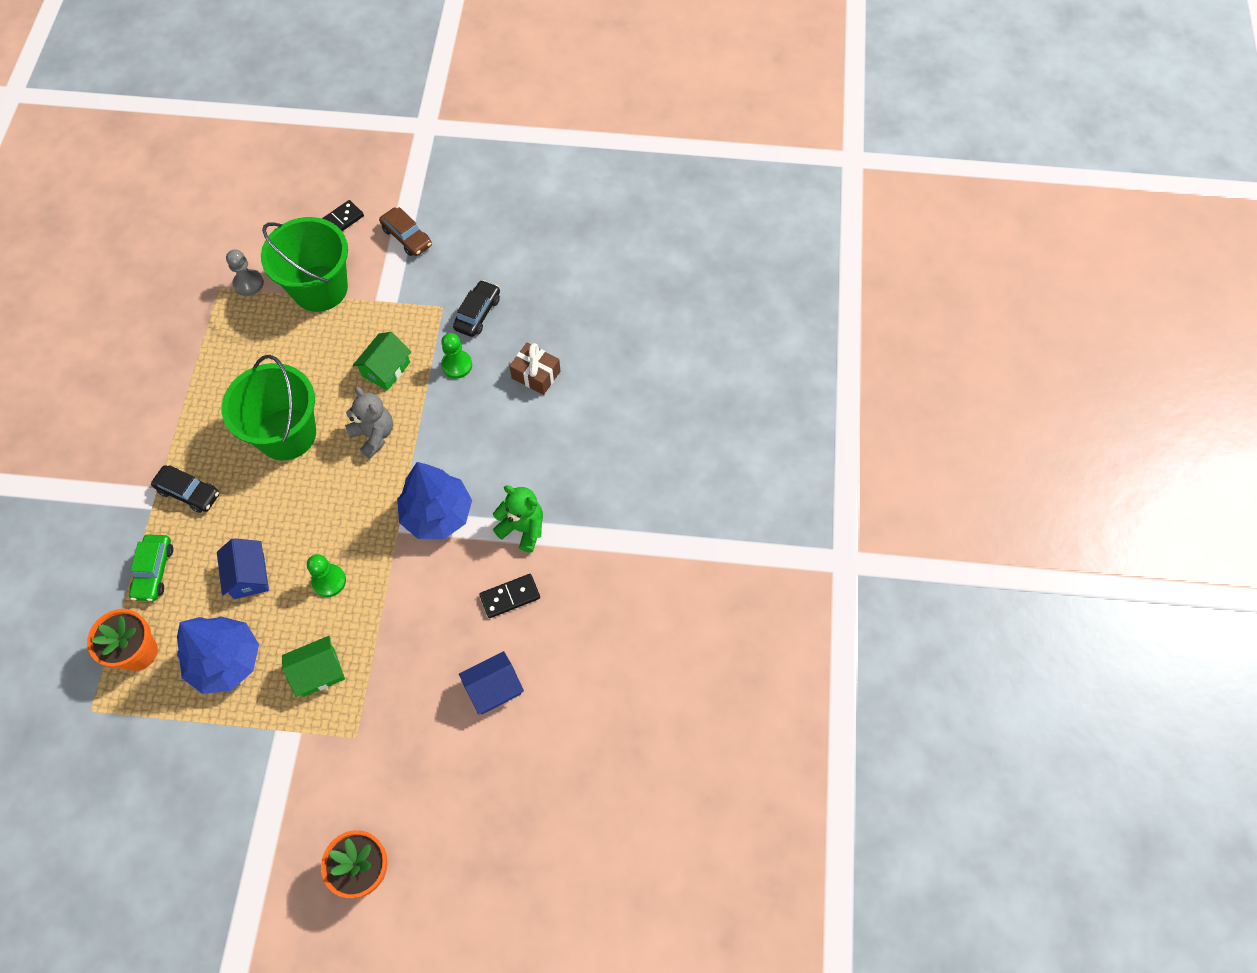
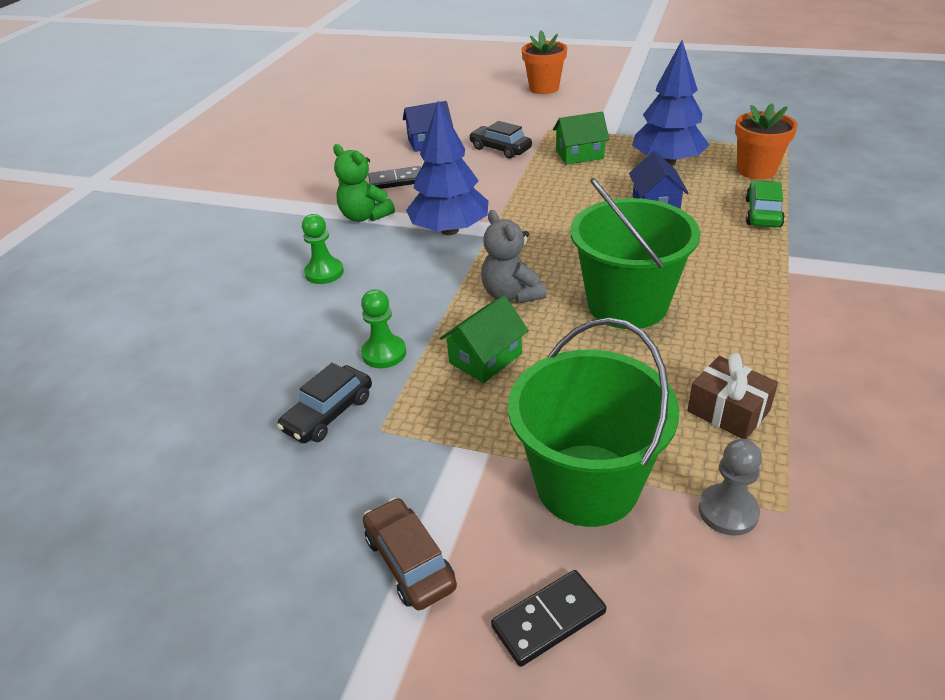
camera: 165 degrees left, 25 degrees down
(189, 492) = (745, 264): black car -> black car (500, 149)
(329, 581) = (570, 197): green pawn -> green pawn (324, 273)
(536, 374) = (283, 333): brown gift -> brown gift (728, 411)

